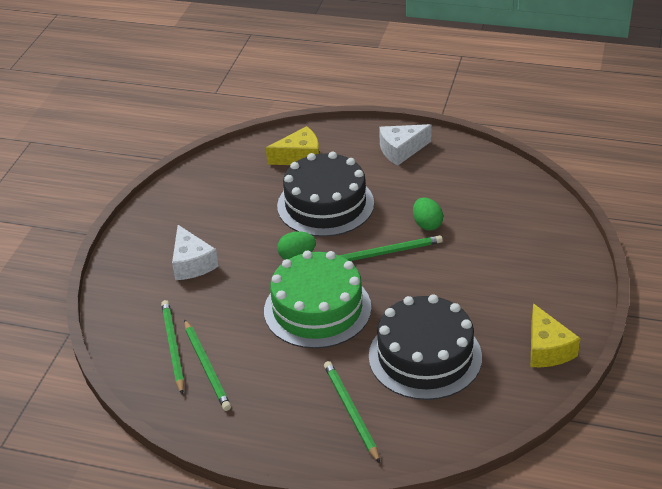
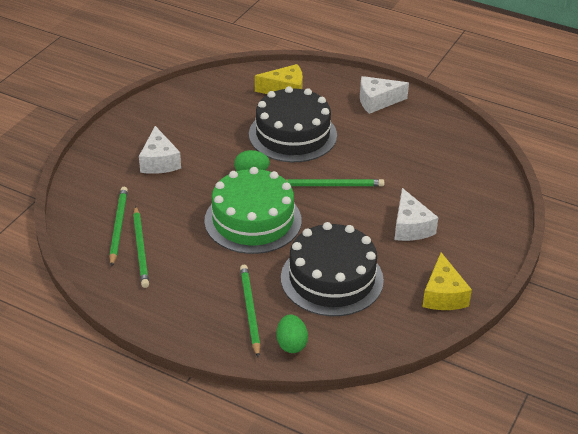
camera: 10 degrees right, 0 degrees up
(427, 224) = (376, 168): green egg -> green egg (291, 344)
(486, 281) = (410, 227): none -> white cheese

